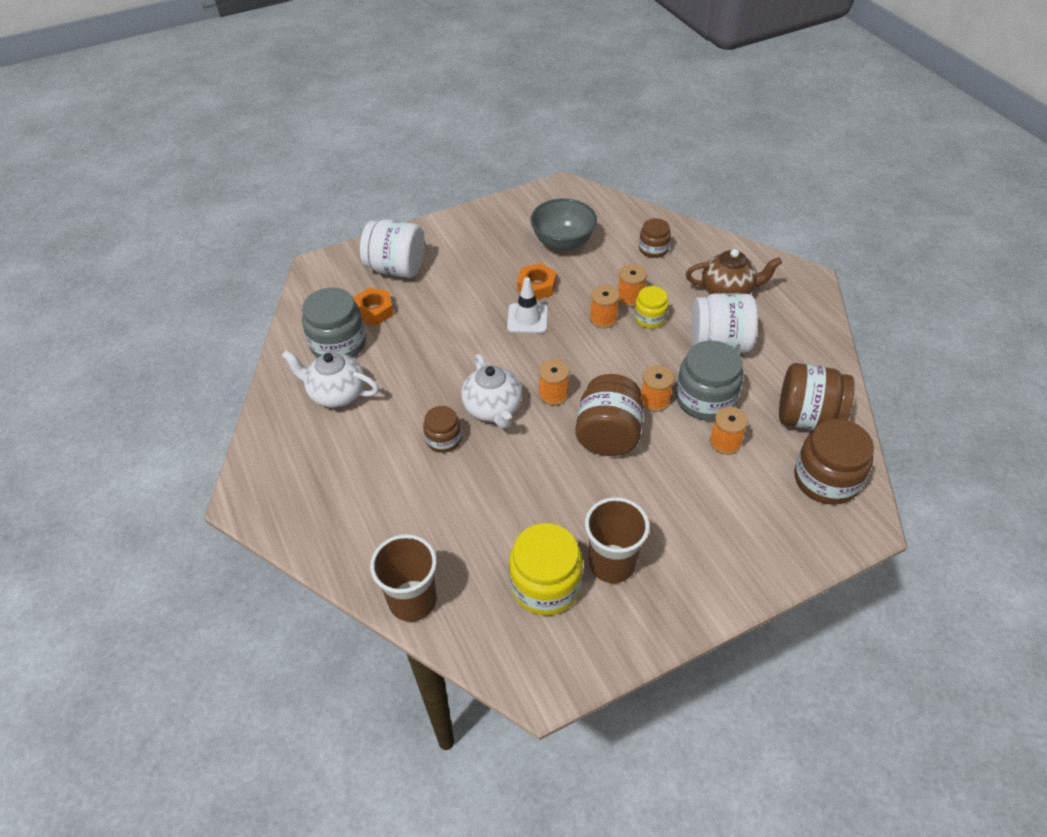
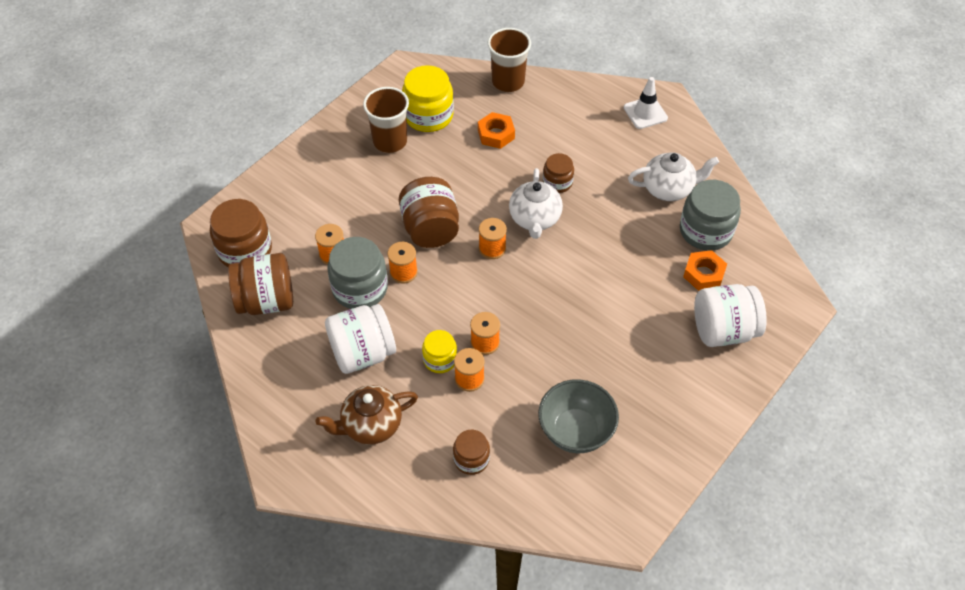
camera: 155 degrees right, 5 degrees up
(493, 409) = (534, 219): white teapot -> white teapot turned 135 degrees counterclockwise
(527, 318) = (557, 317): white traffic cone -> white traffic cone (645, 113)
(536, 286) = (570, 359): orange nut -> orange nut (496, 134)

